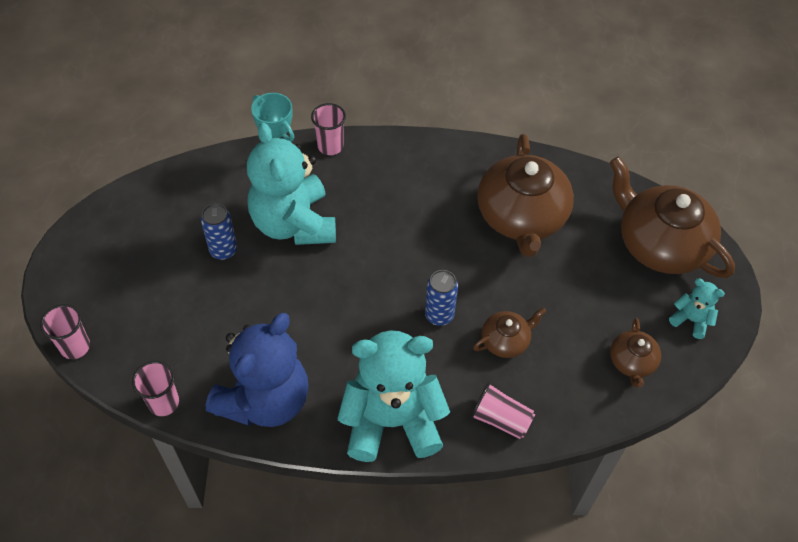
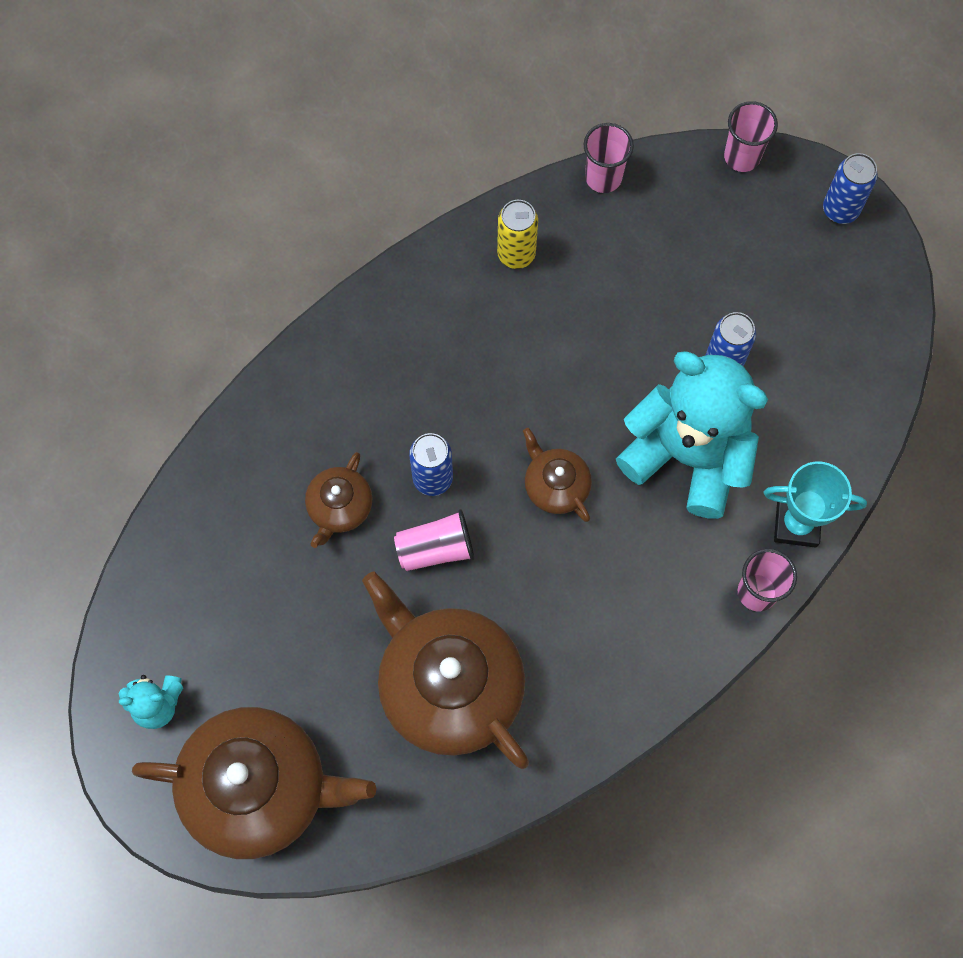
camera: 140 degrees right, 15 degrees up
(66, 274) = (840, 209): none -> blue can
(265, 400) = (516, 254): blue teddy bear -> yellow can
(392, 421) = (379, 331): turquoise teddy bear -> none
(500, 419) = (277, 418): pink cup -> pink cup (435, 549)
(632, 362) = (188, 593): brown teapot -> brown teapot (556, 485)

